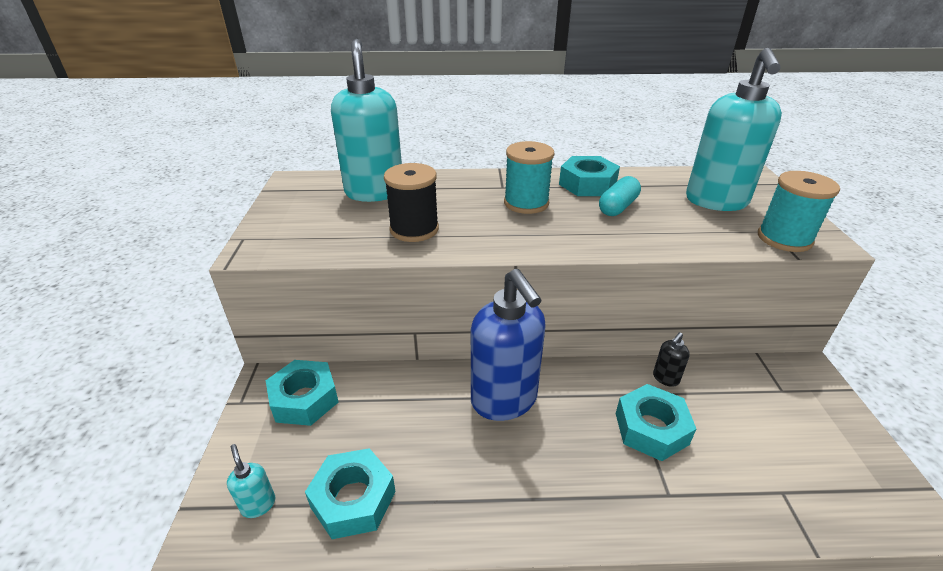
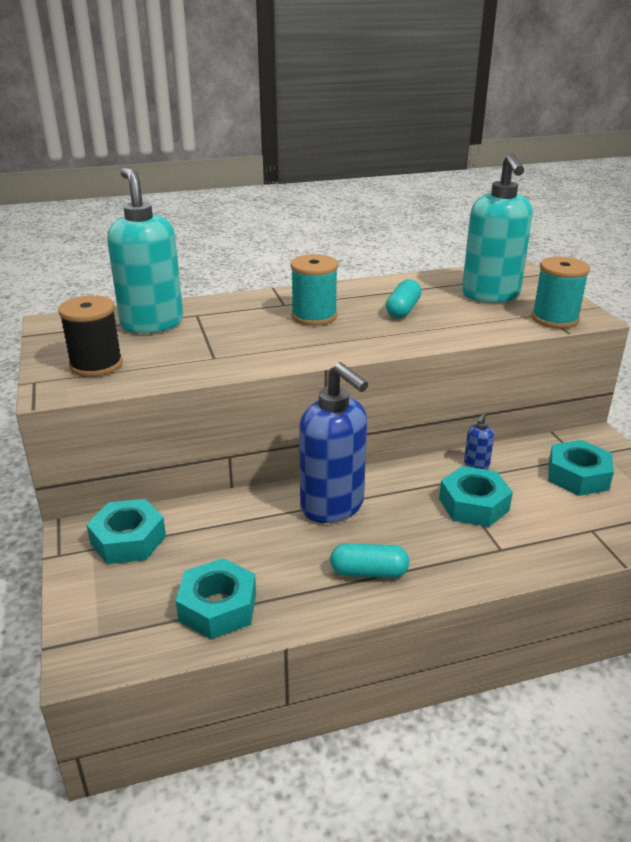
camera: 15 degrees left, 5 degrees down
(258, 505) = (124, 629): turquoise soap dispenser -> none
(414, 229) = (213, 352): black spool -> black spool (96, 365)
(516, 492) = (368, 572): none -> turquoise capsule
(587, 184) = (367, 293): turquoise nut -> turquoise nut (578, 476)
(665, 378) = (476, 464): black soap dispenser -> blue soap dispenser

